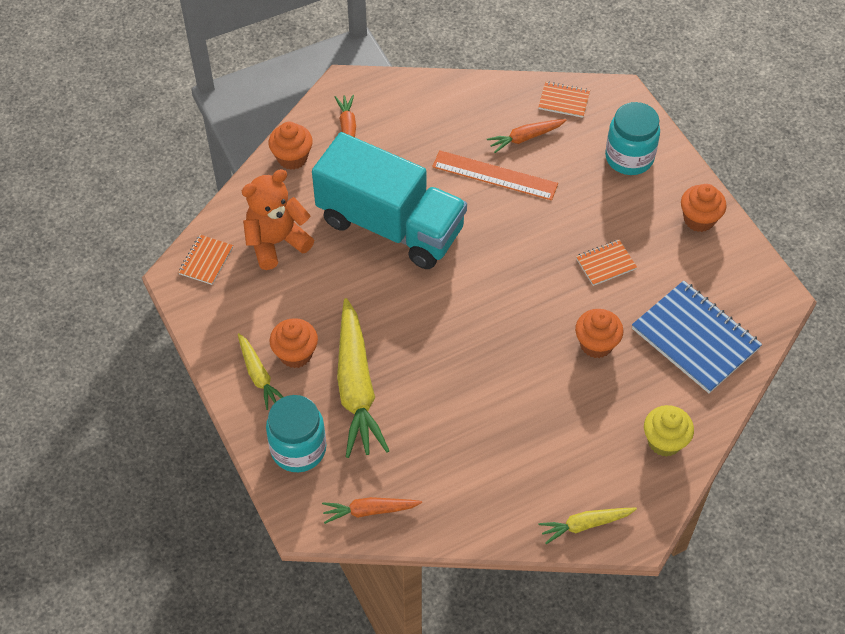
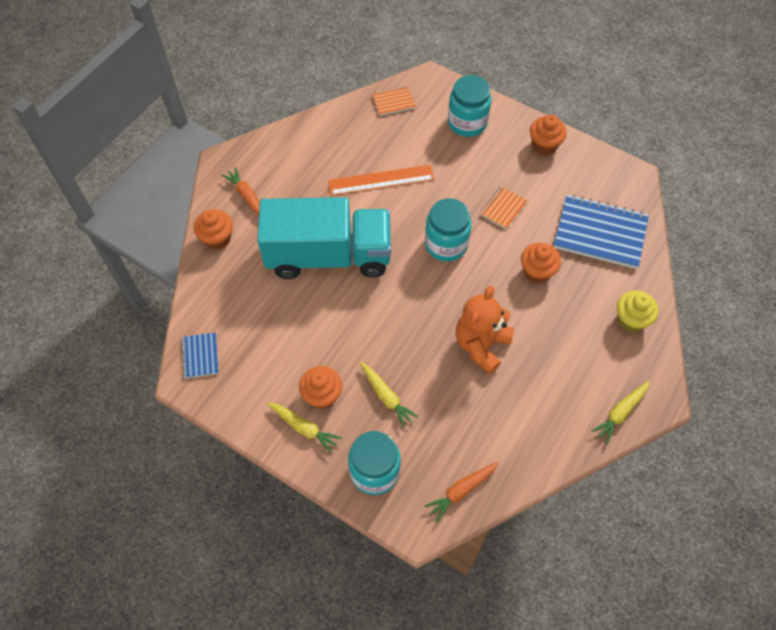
camera: 30 degrees left, 5 degrees up
(206, 261) = (200, 356): orange notebook -> blue notebook
(276, 242) = (248, 312): orange teddy bear -> orange teddy bear (481, 345)
(356, 387) = (386, 397): yellow carrot -> yellow carrot, size x0.52
(518, 271) = (446, 244): none -> turquoise jar
(525, 138) = (384, 142): orange carrot -> none

